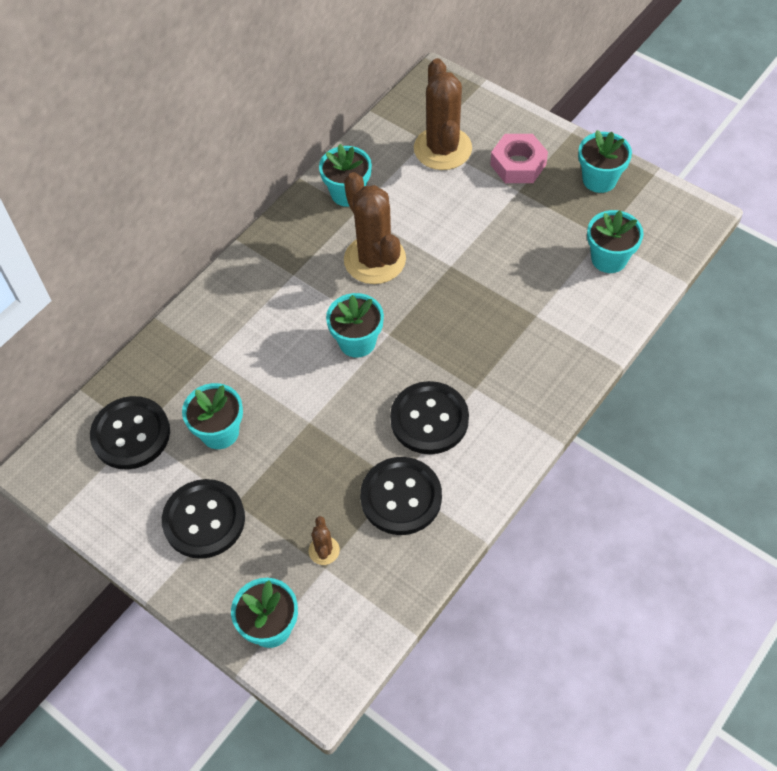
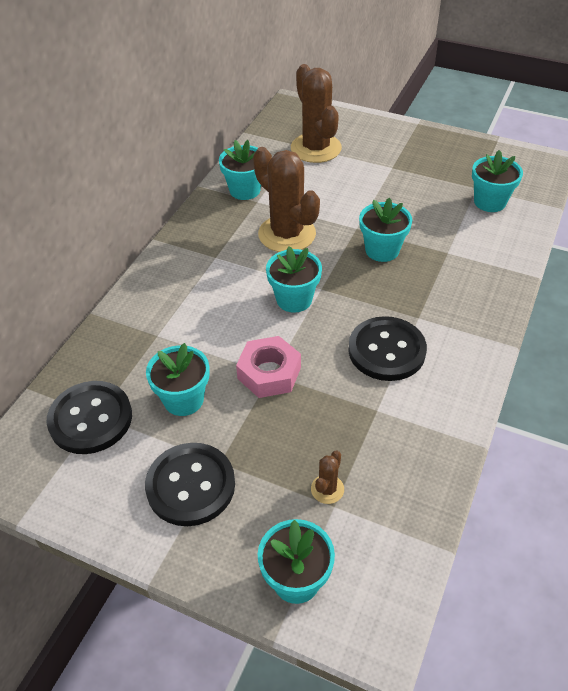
camera: 15 degrees left, 10 degrees down
(324, 550) = (327, 489): brown cactus -> brown cactus turned 45 degrees clockwise
(401, 497) = (386, 423): black button -> none
(518, 164) = (384, 150): pink nut -> pink nut (269, 373)
(599, 179) = (455, 150): turquoise flower pot -> turquoise flower pot (382, 250)

